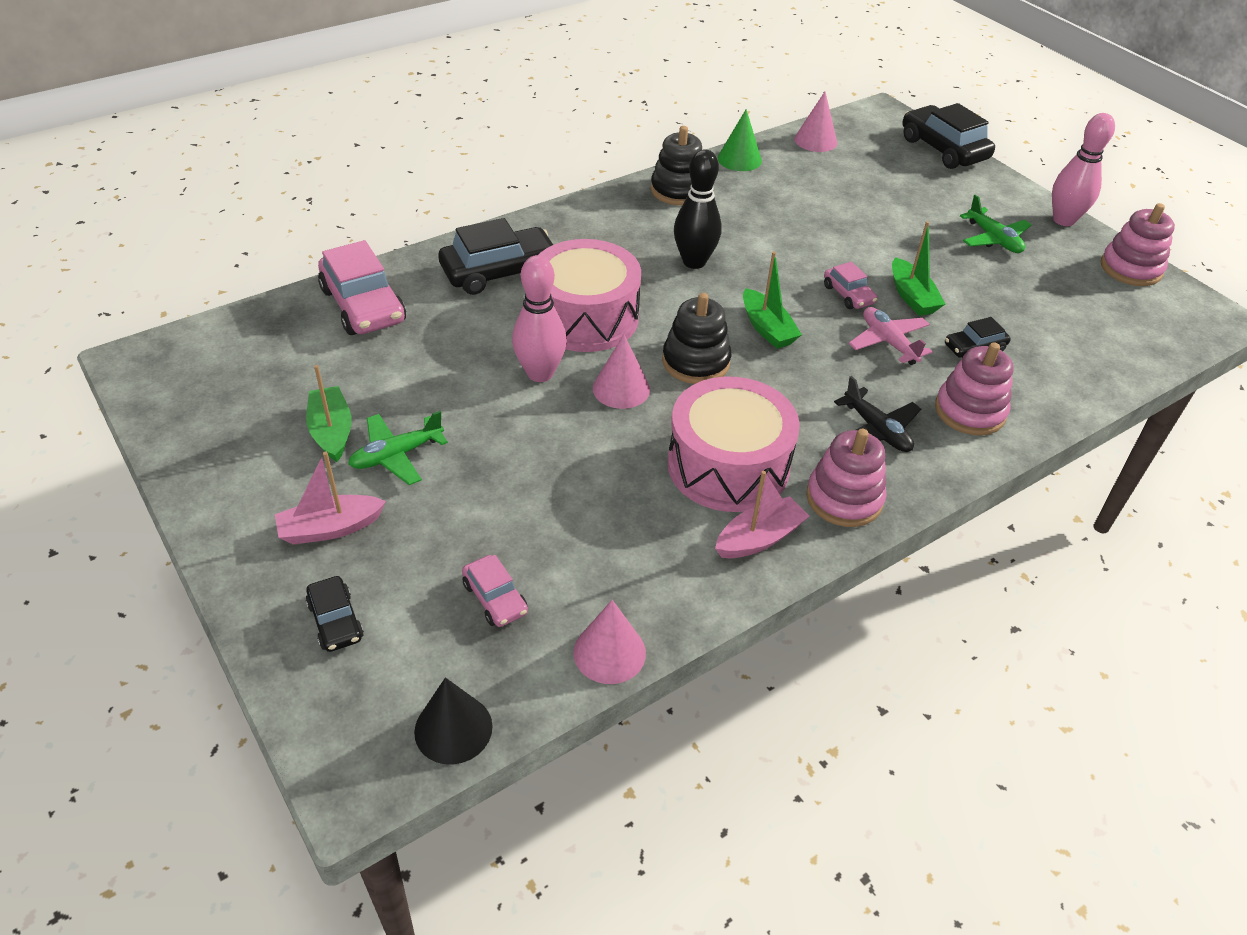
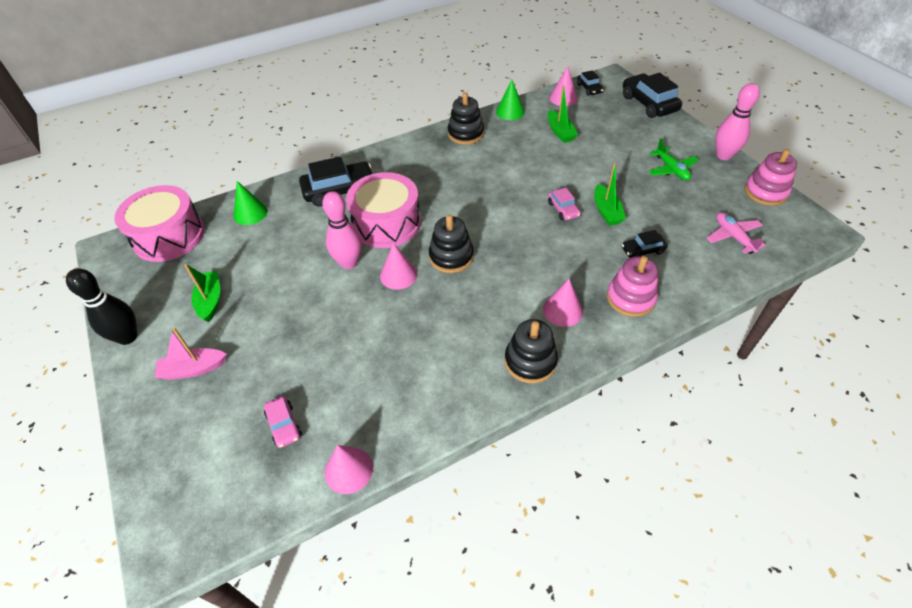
camera: 10 degrees right, 5 degrees up
(335, 621) = (181, 436): black car -> black car (589, 89)
(363, 306) = (250, 213): pink car -> green cone
(396, 455) = (246, 318): green plane -> none
(453, 729) = (235, 520): black cone -> none
(694, 262) = (465, 184): black bowling pin -> black bowling pin (127, 337)
(728, 466) = (456, 334): pink drum -> pink drum (169, 236)
(759, 538) = (466, 389): pink boat -> none
(767, 328) = (503, 233): green boat -> green boat (560, 132)
(844, 498) = (530, 361): pink stacking toy -> black stacking toy
(876, 430) = (562, 310): black plane -> pink cone
(888, 342) = (584, 245): pink plane -> pink plane (733, 237)

